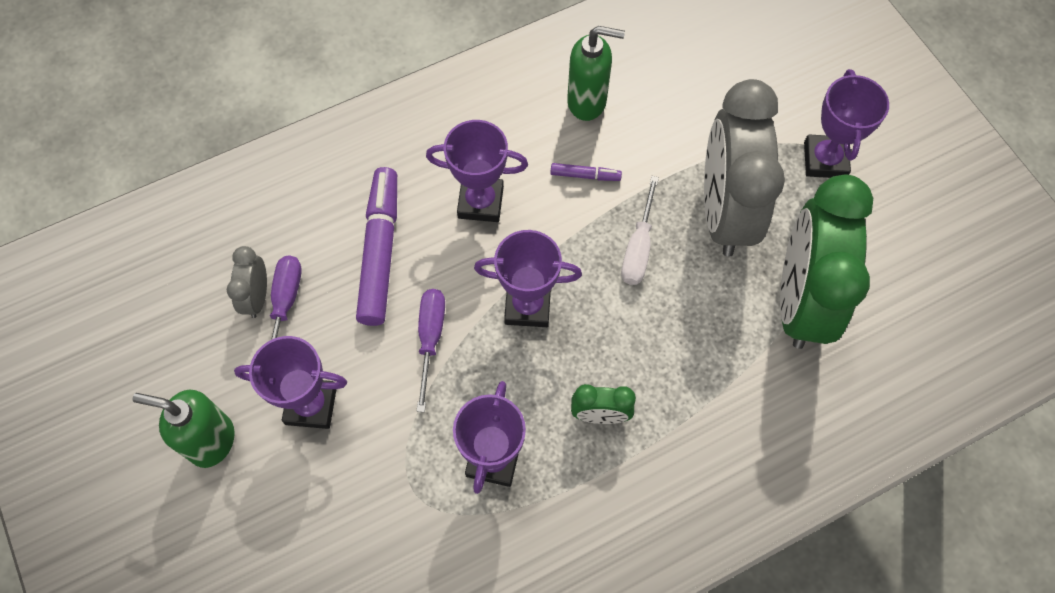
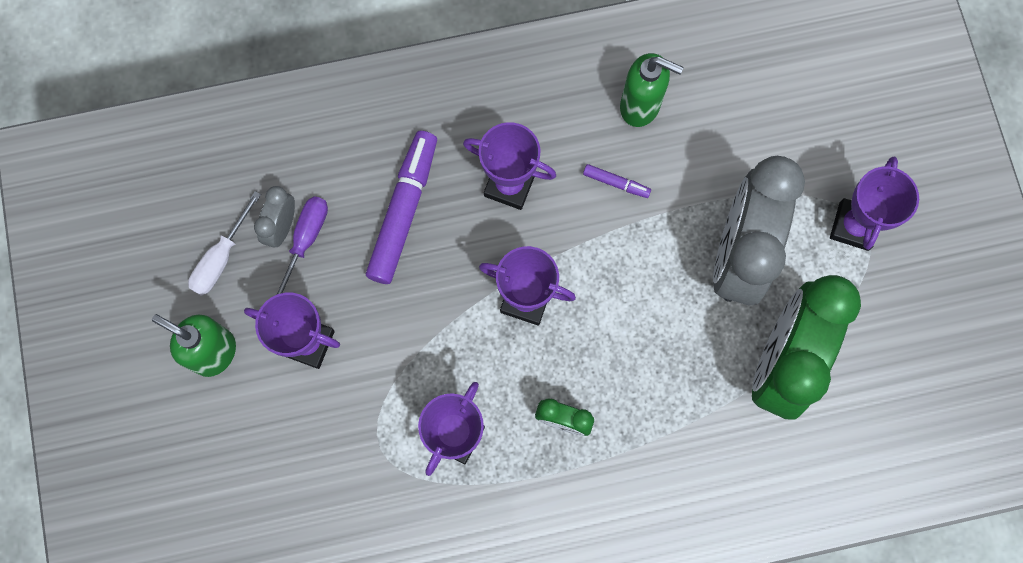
camera: 15 degrees right, 10 degrees up
(430, 339) = (429, 308): purple screwdriver -> none
(638, 247) = (645, 269): white screwdriver -> white screwdriver (221, 258)

